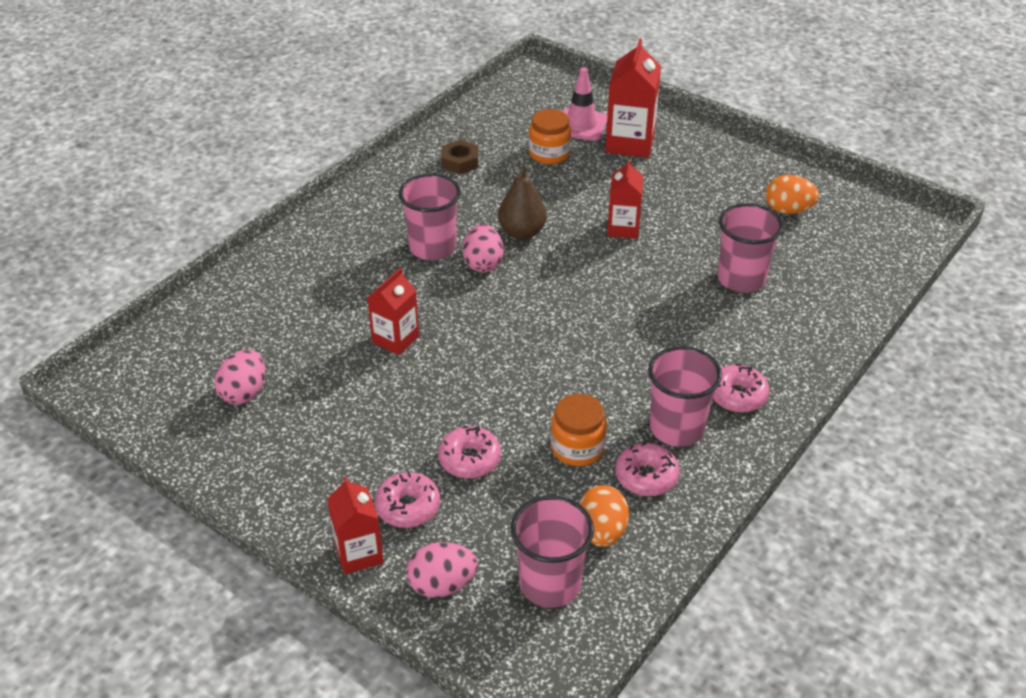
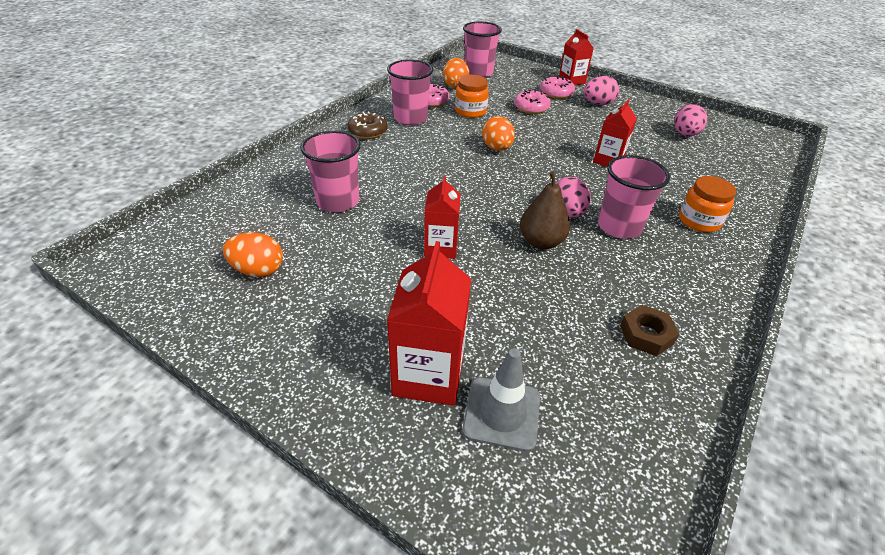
camera: 175 degrees right, 0 degrees up
(442, 585) = (528, 73): pink egg -> pink egg (598, 103)
(546, 362) = (497, 148): none -> orange egg
(549, 154) = (537, 351): orange jar -> orange jar (699, 221)
(581, 125) = (502, 413): pink traffic cone -> grey traffic cone
(737, 395) = (368, 132): pink donut -> brown donut

